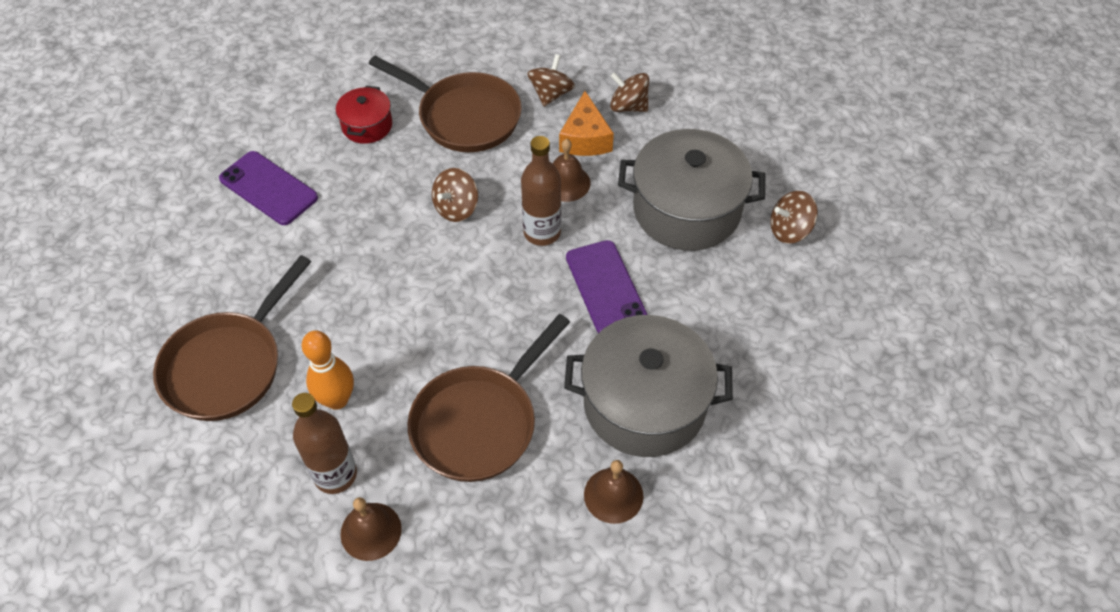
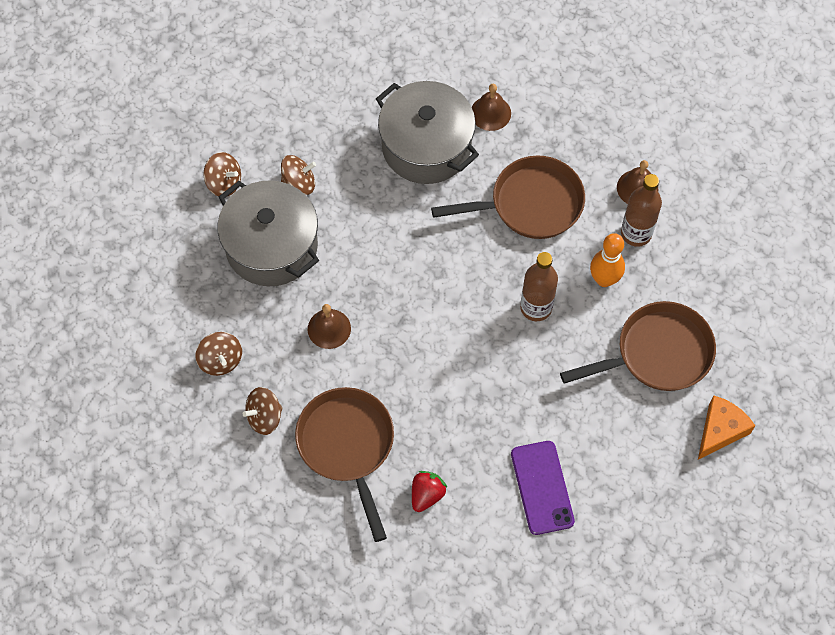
camera: 140 degrees left, 10 degrees up
(367, 125) = (427, 495): red pot -> red strawberry
(456, 208) = (422, 365): brown spinning top -> brown spinning top (299, 183)
(542, 232) = (381, 301): brown bottle -> brown bottle (536, 307)
(585, 138) = (280, 356): orange cheese -> orange cheese (720, 430)
(606, 287) = (378, 232): purple phone -> none

